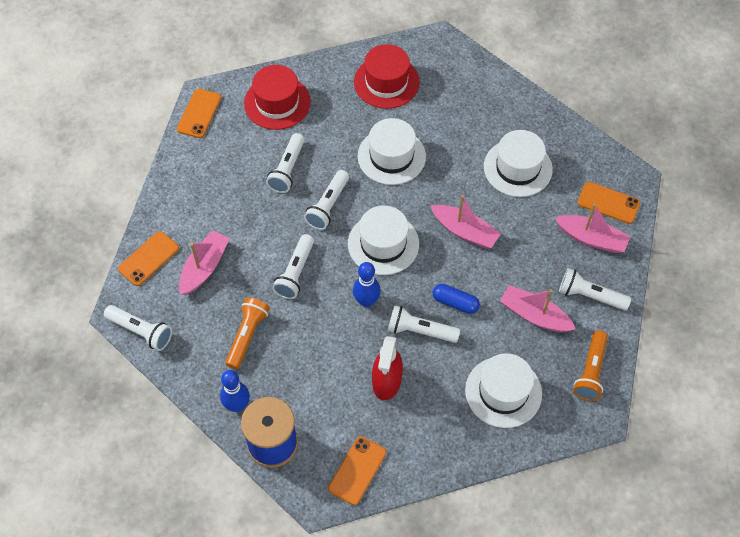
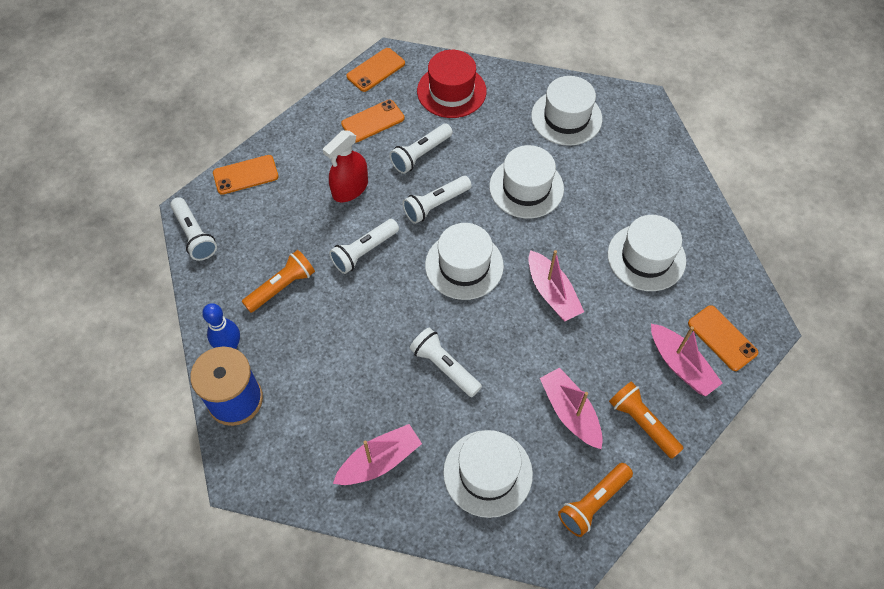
camera: 30 degrees right, 0 degrees up
(204, 267) = (287, 206): pink boat -> pink boat (379, 461)
(357, 470) = (294, 470): orange phone -> orange phone (373, 121)
(366, 301) = (412, 311): blue bowling pin -> none
(386, 82) = (566, 117): red hat -> white hat
(387, 381) = (380, 398): red spray bottle -> red spray bottle (350, 188)
(455, 303) = (497, 358): blue capsule -> none
(590, 296) = (642, 423): white flashlight -> orange flashlight

